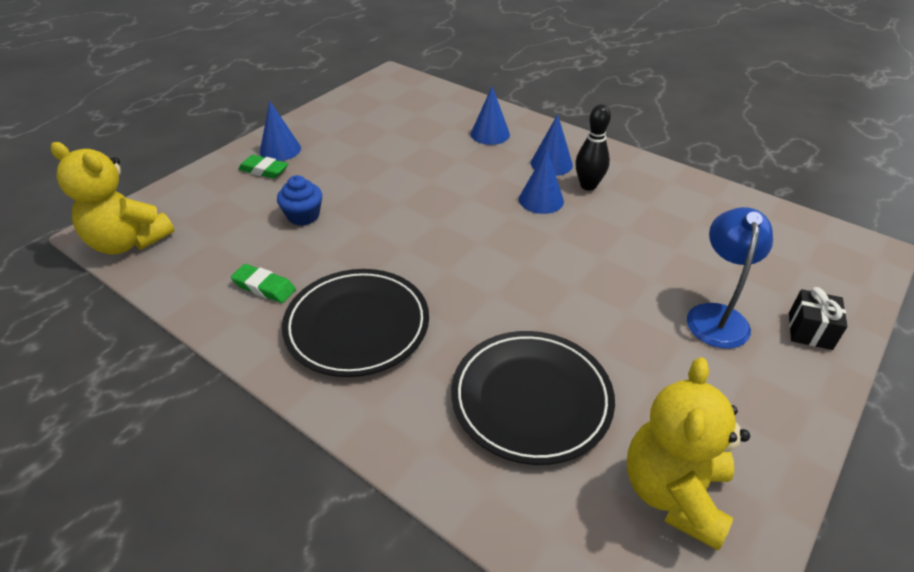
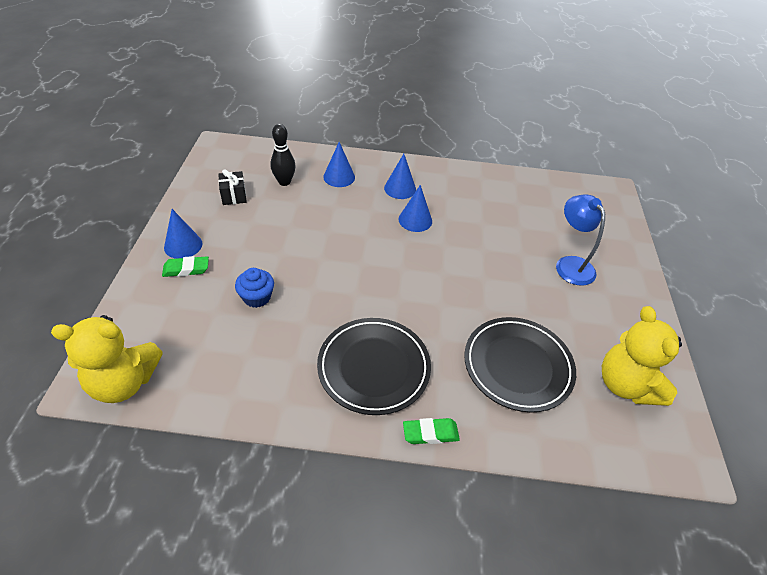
camera: 35 degrees left, 5 degrees up
(264, 287) = (280, 369): green eraser -> green eraser (430, 433)
(588, 185) = (436, 198): black bowling pin -> black bowling pin (284, 182)
(810, 331) = (619, 254): black gift -> black gift (234, 196)

